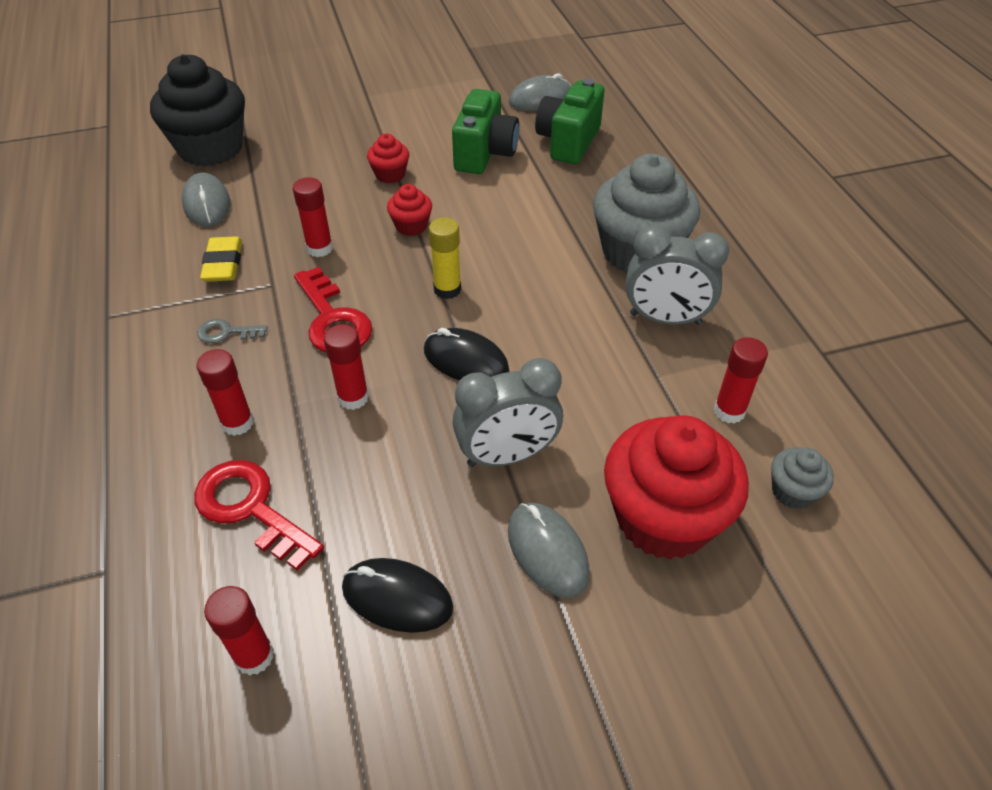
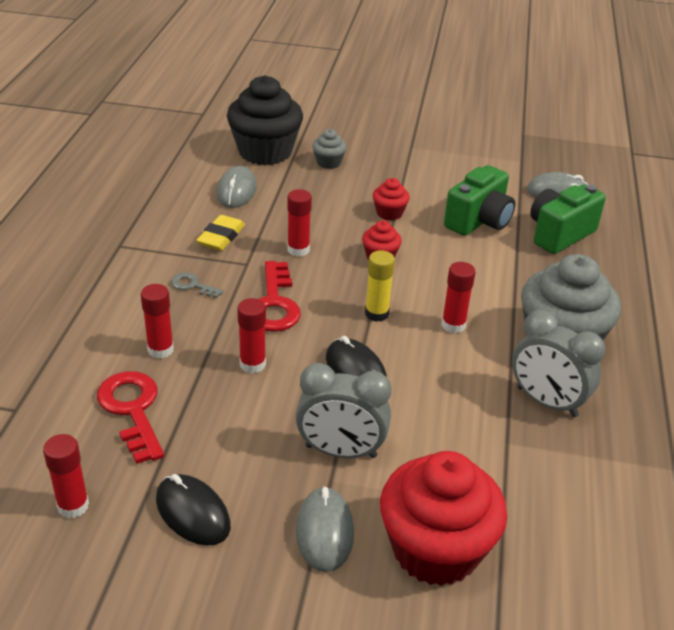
camera: 25 degrees right, 10 degrees down
(729, 411) = (552, 494): red glue stick -> red glue stick (453, 325)
(793, 491) = (564, 579): grey cupcake -> grey cupcake (328, 162)

